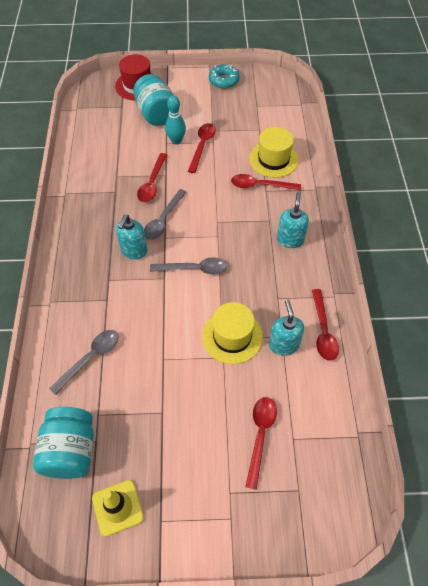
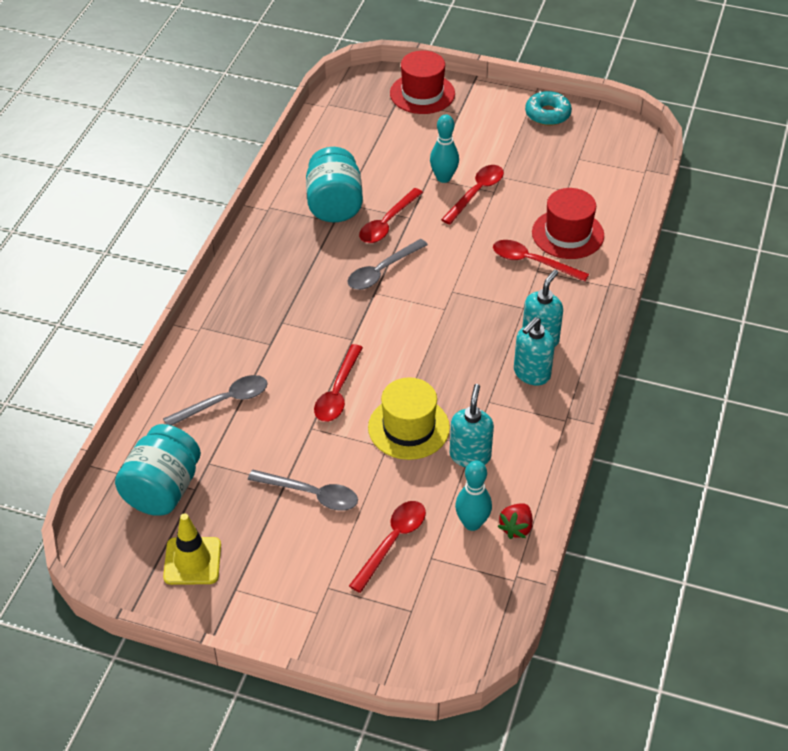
camera: 20 degrees right, 10 degrees down
(134, 251) = (328, 297): turquoise soap dispenser -> turquoise soap dispenser (531, 374)
(156, 114) = (432, 138): turquoise jar -> turquoise jar (334, 205)
(194, 269) = (396, 339): grey spoon -> grey spoon (311, 494)
(273, 159) = (567, 234): yellow hat -> red hat
(309, 399) = (472, 523): none -> turquoise bowling pin
(323, 331) = (530, 455): red spoon -> red spoon (338, 392)
(340, 393) = (516, 528): none -> red strawberry

